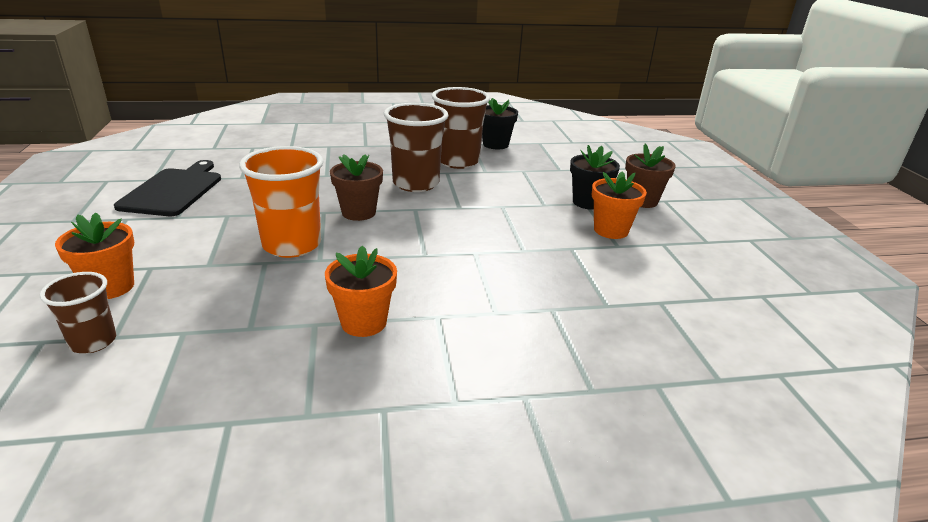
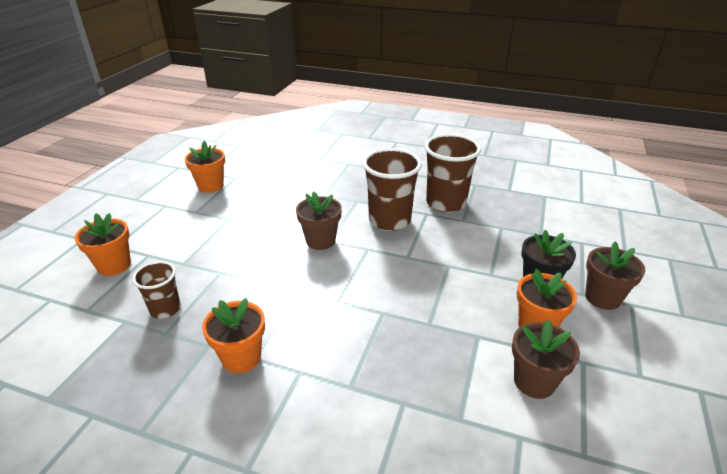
camera: 30 degrees right, 5 degrees up
(93, 342) = (73, 310): brown cup -> brown cup (165, 309)
(173, 190) = (211, 186): black cutting board -> orange flower pot
(292, 245) = (249, 261): orange cup -> none
(495, 144) = (497, 190): black flower pot -> none
(640, 265) = (534, 381): none -> brown flower pot

